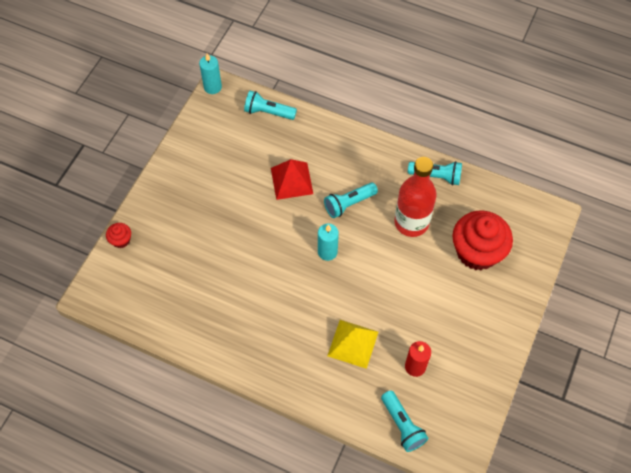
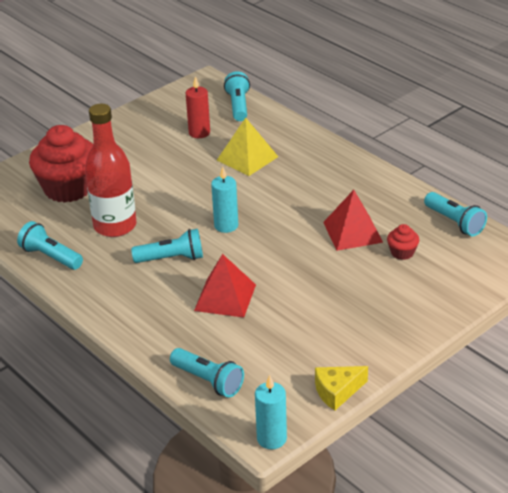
camera: 155 degrees left, 25 degrees down
(121, 240) = (469, 295): red cupcake -> red cupcake (402, 252)
(149, 318) = (454, 222): none -> turquoise flashlight
(186, 130) = (337, 391): none -> yellow cheese
(226, 278) = (352, 232): none -> red pyramid

